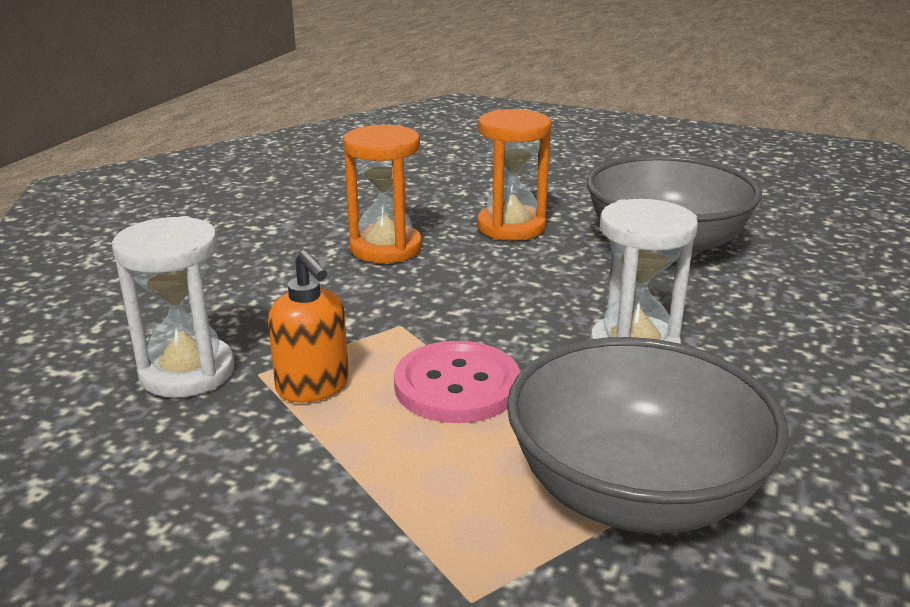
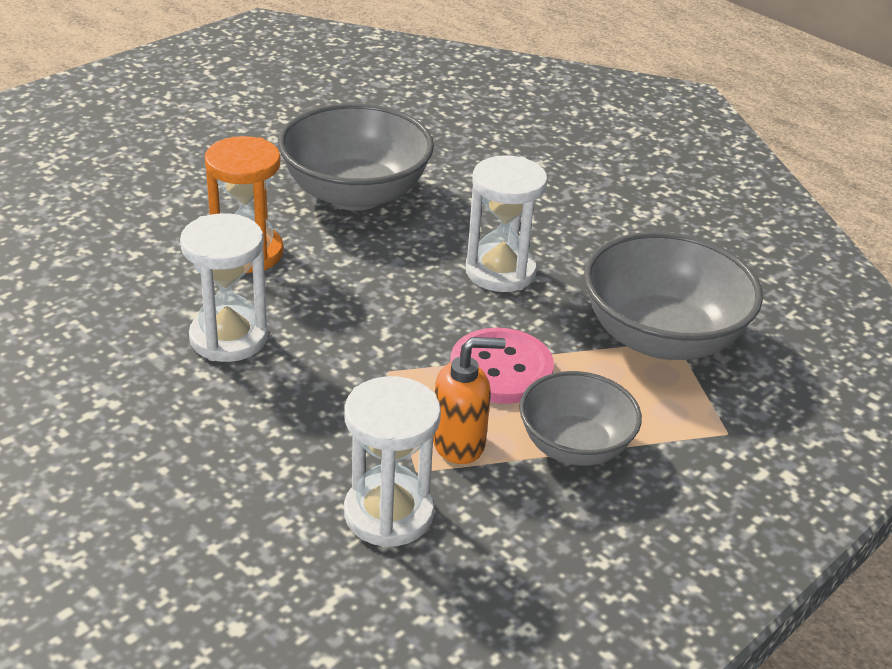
camera: 70 degrees left, 10 degrees up
(354, 464) = (574, 446): none -> grey bowl
(385, 248) = (228, 338): orange hourglass -> white hourglass

